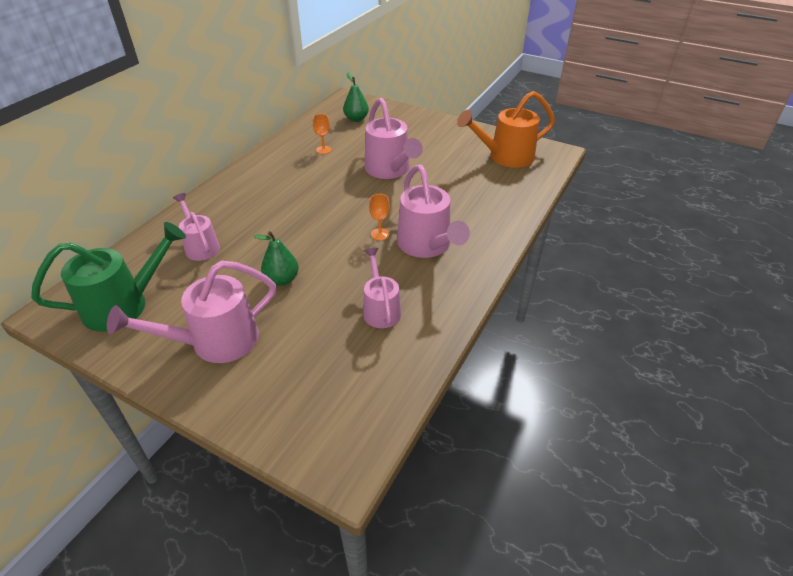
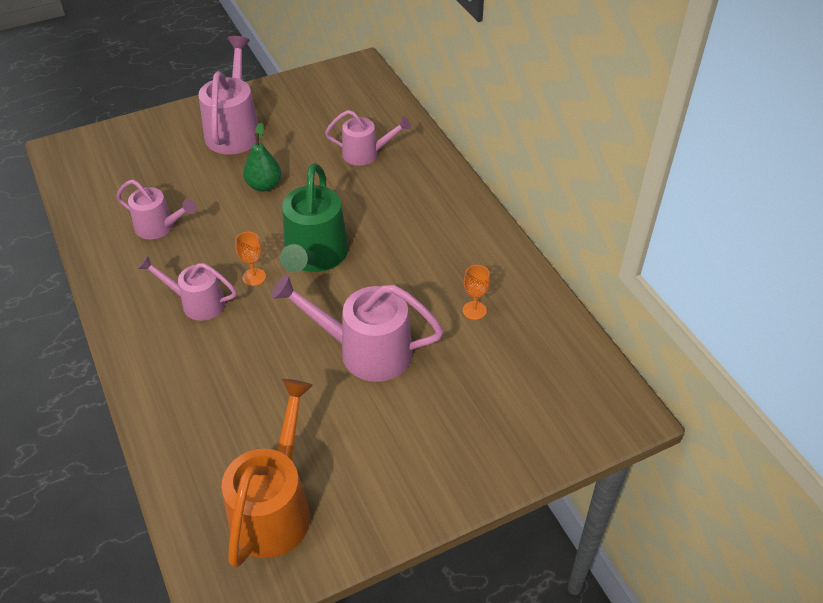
camera: 125 degrees right, 5 degrees up
(125, 304) = (328, 99): green watering can -> green watering can (314, 257)
(356, 119) = (540, 388): green pear -> none
(427, 246) = (196, 303): pink watering can -> pink watering can, size x0.62

